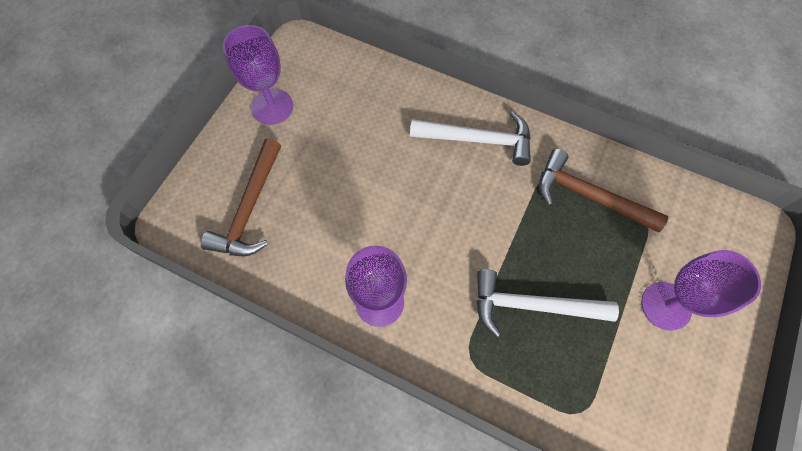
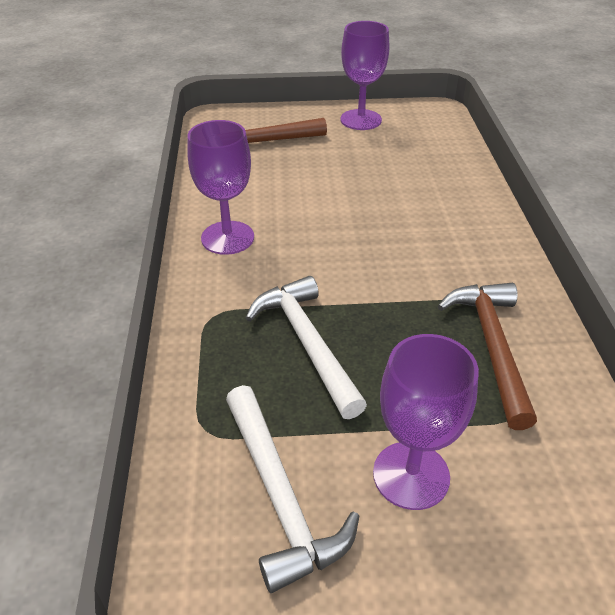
camera: 60 degrees right, 25 degrees down
(478, 140) = (463, 238): white hammer -> white hammer (280, 496)

